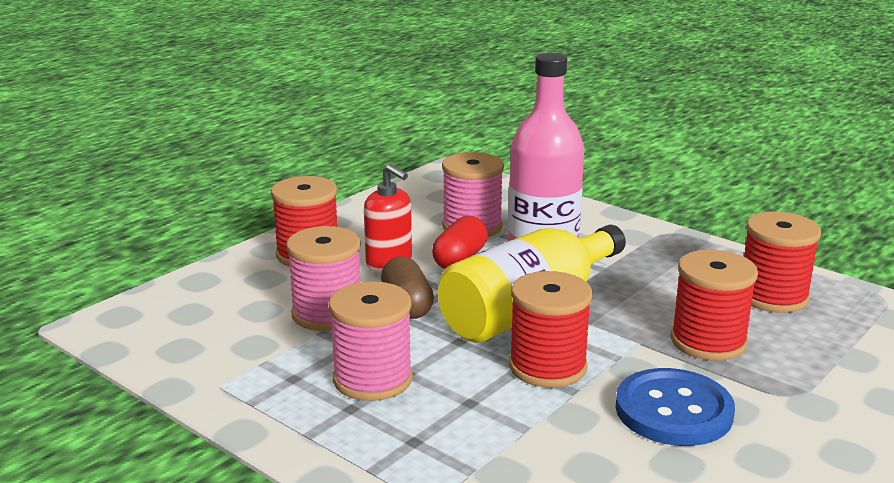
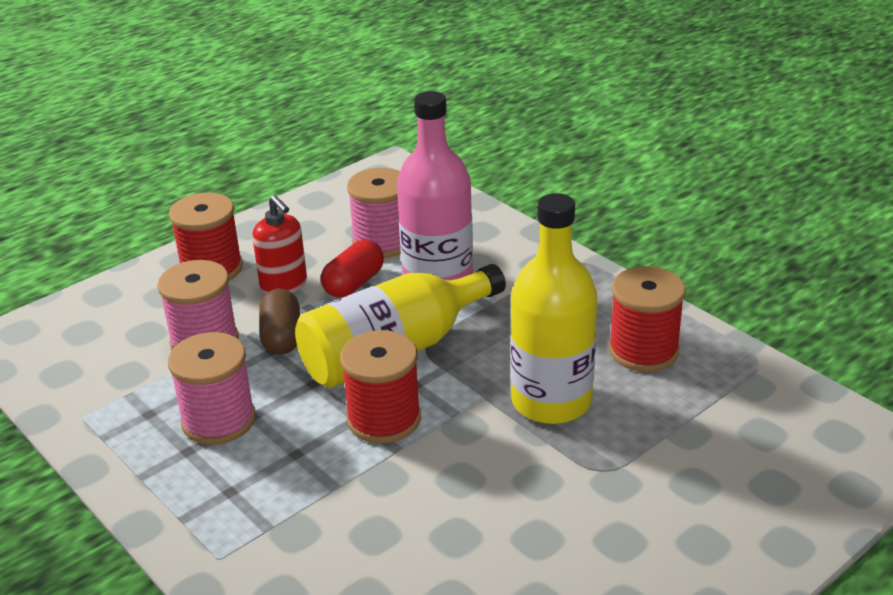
camera: 10 degrees right, 10 degrees up
(673, 410) = (479, 478): blue button -> none
(708, 341) = (551, 401): red spool -> yellow bottle

